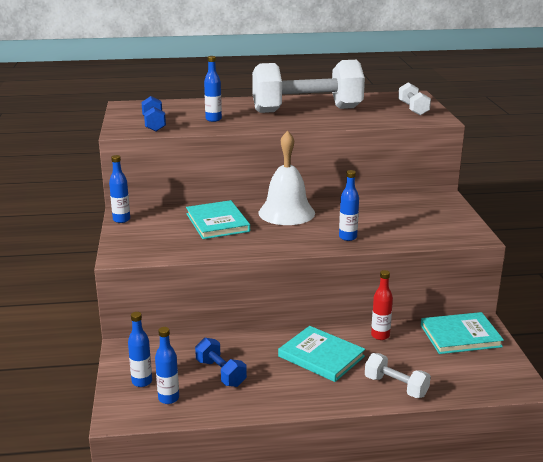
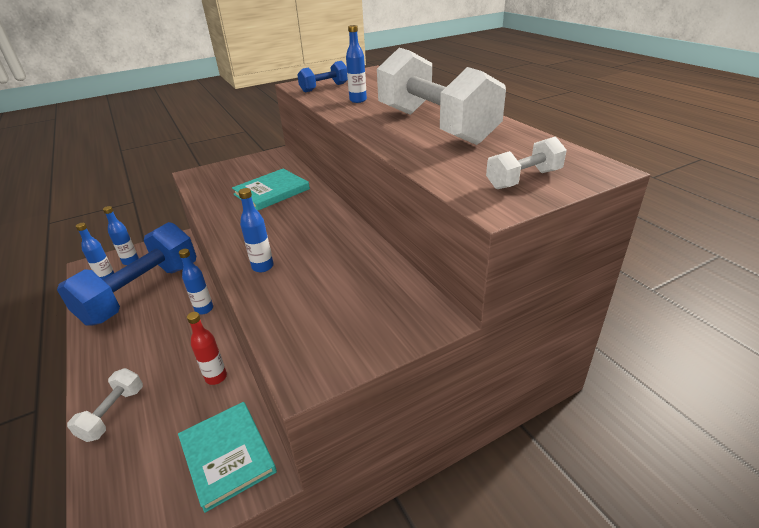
camera: 70 degrees right, 10 degrees up
(121, 220) = (261, 156): blue bottle -> blue bottle (204, 309)
(221, 373) = (142, 293): blue dumbbell -> blue dumbbell, size x2.25
(286, 213) = (312, 217): white bell -> none
(321, 356) = (170, 343): turquoise book -> none

